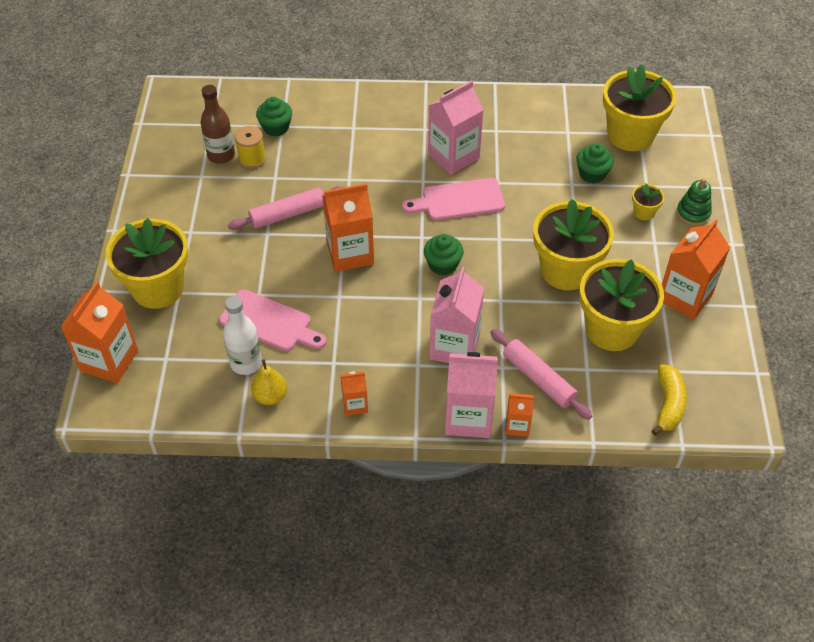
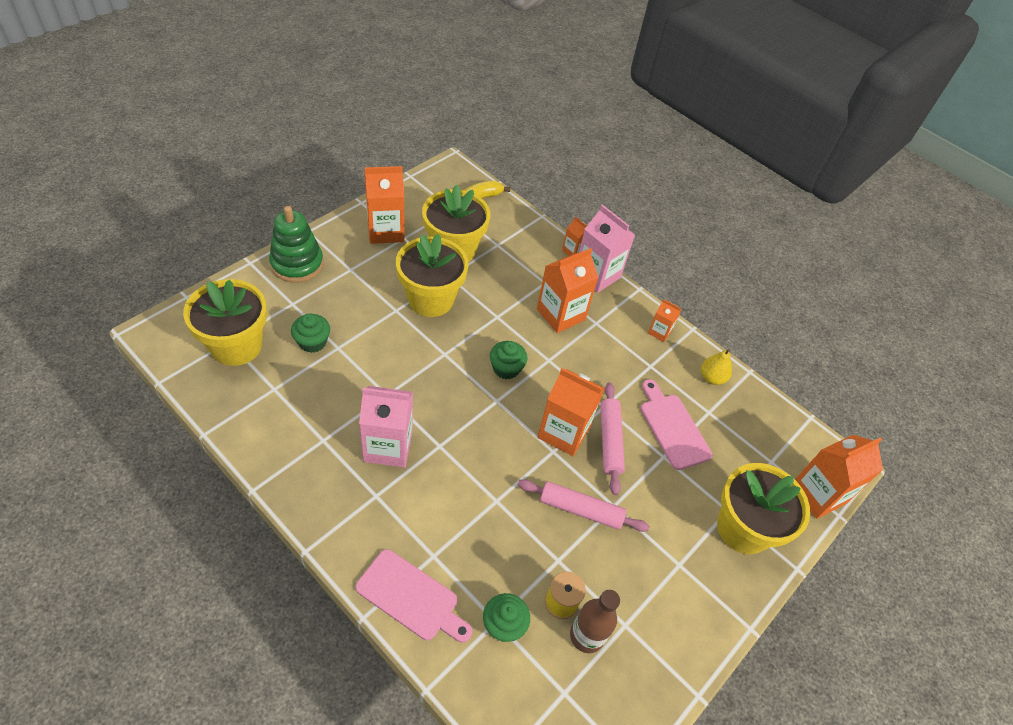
camera: 145 degrees left, 0 degrees up
(246, 363) = (712, 412): white bottle -> none
(454, 346) = (560, 314): pink carton -> orange carton
(459, 200) = (434, 405): pink cutting board -> pink cutting board (411, 597)
(538, 379) = (532, 261): pink rolling pin -> pink rolling pin (610, 441)
(644, 212) = (325, 290): yellow flower pot -> none
(693, 213) = (297, 264): green stacking toy -> green stacking toy, size x1.67

